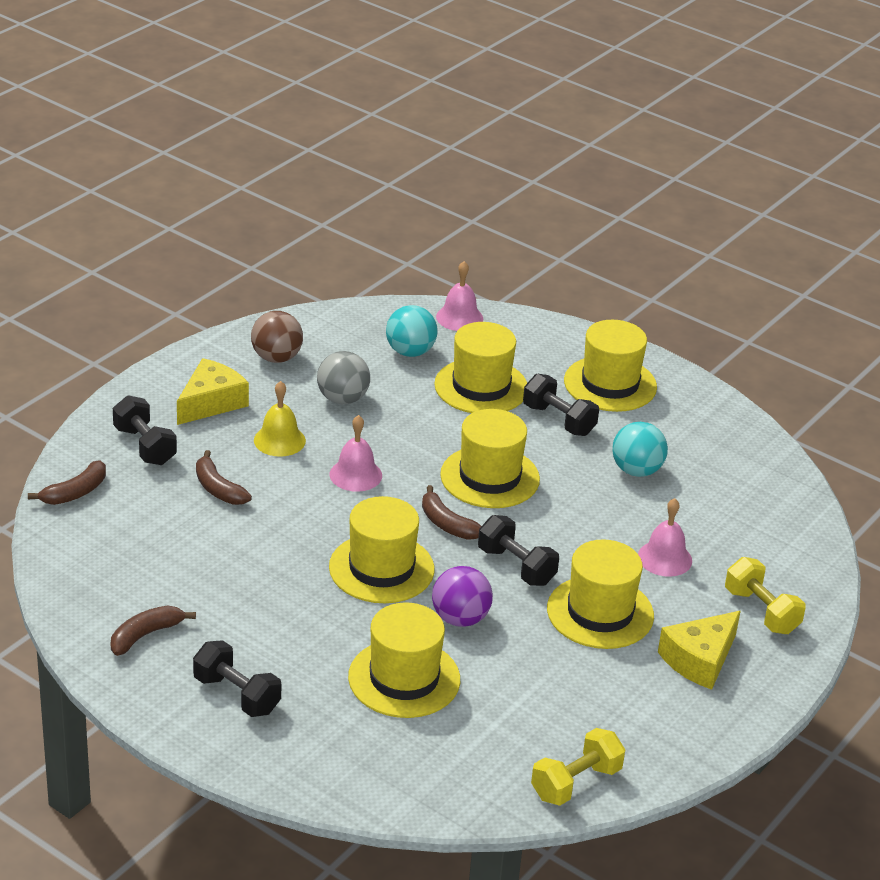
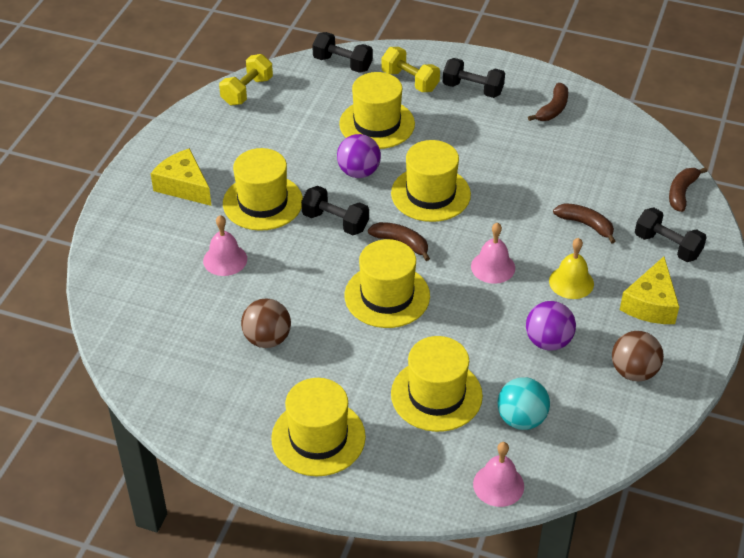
camera: 165 degrees right, 10 degrees up
(342, 399) = (548, 341): grey ball -> purple ball
(559, 420) = (351, 376): black dumbbell -> black dumbbell (342, 64)
(636, 470) = (267, 339): turquoise ball -> brown ball
(700, 660) = (184, 186): yellow cheese -> yellow cheese turned 75 degrees counterclockwise
(761, 611) = (143, 235): yellow dumbbell -> yellow dumbbell (410, 81)

